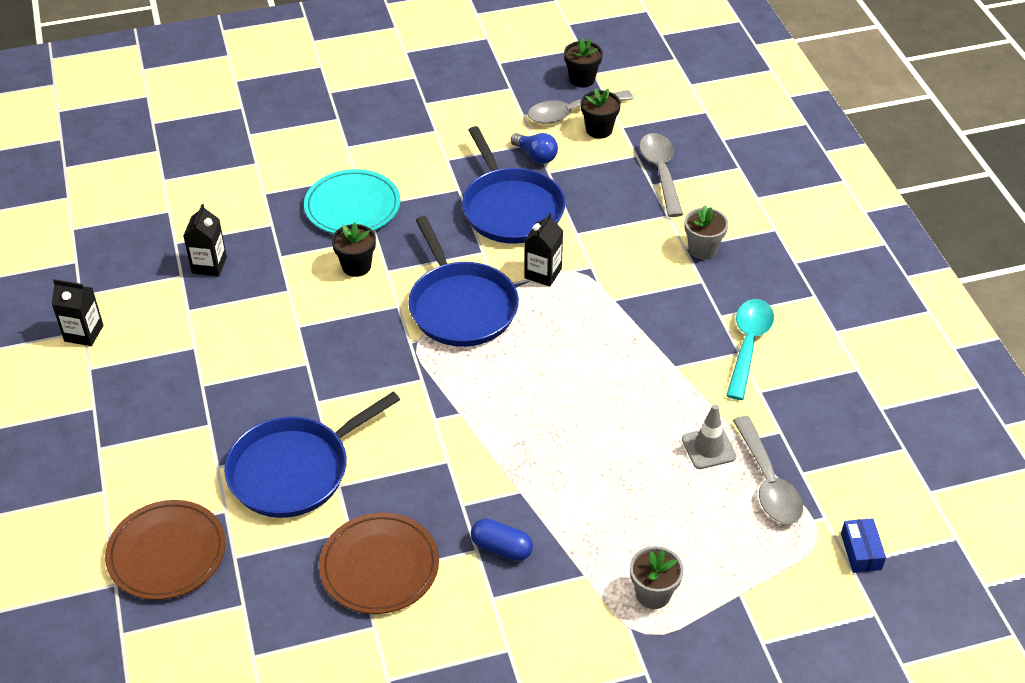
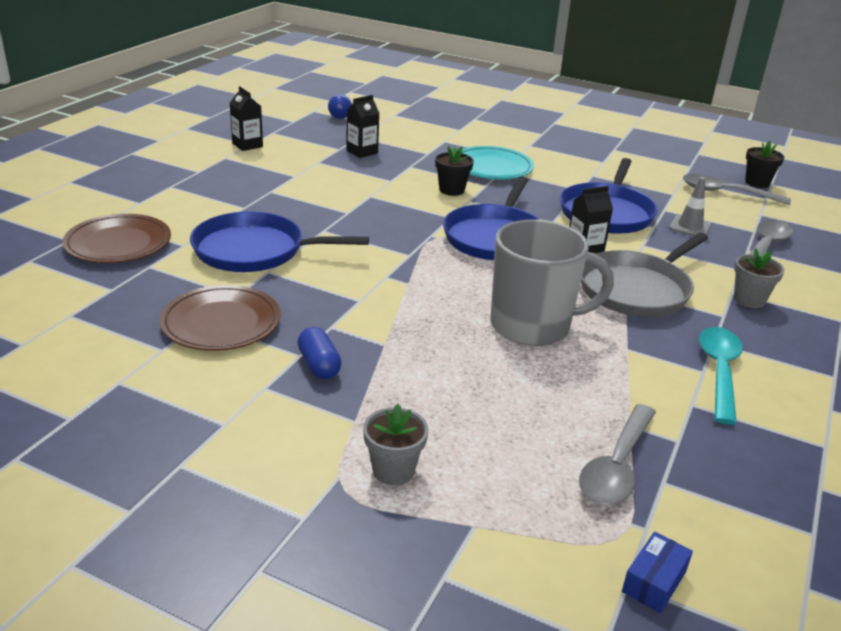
camera: 40 degrees right, 15 degrees down
(536, 156) = (665, 199): blue light bulb -> blue light bulb (339, 115)
(595, 391) = (533, 326): none -> grey mug
(599, 130) = (737, 208): black flower pot -> none
(622, 294) = (637, 289): none -> grey pan
(708, 448) = (587, 411): grey traffic cone -> grey traffic cone (690, 227)
(748, 345) = (719, 371): turquoise spoon -> turquoise spoon turned 45 degrees counterclockwise

